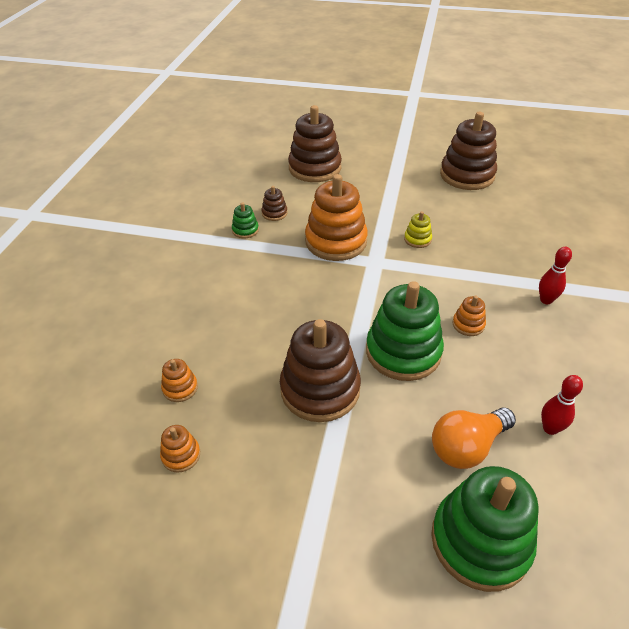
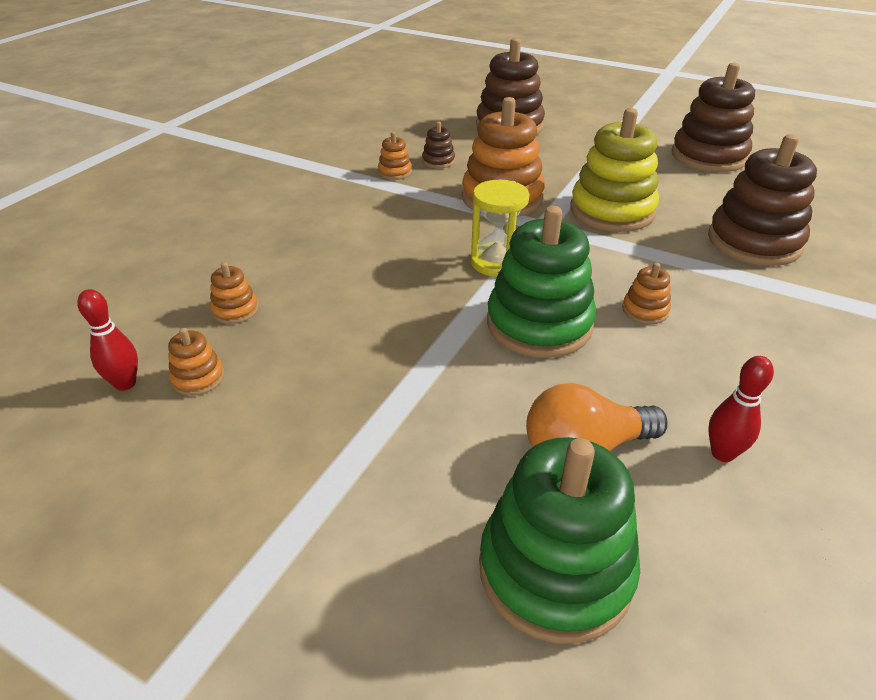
camera: 15 degrees right, 5 degrees down
(245, 230) = (395, 172): green stacking toy -> orange stacking toy
(320, 389) = (407, 344): brown stacking toy -> brown stacking toy (754, 242)
(354, 303) = (496, 262): none -> yellow hourglass
(417, 239) = (612, 211): yellow stacking toy -> yellow stacking toy, size x2.26
(546, 300) = (773, 302): red bowling pin -> red bowling pin (125, 383)

